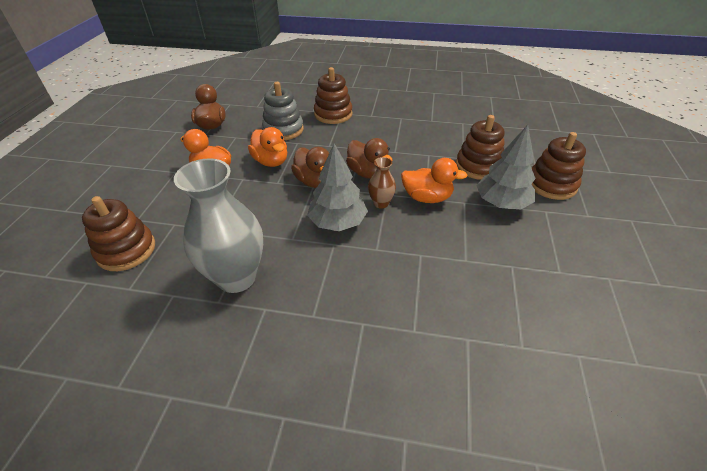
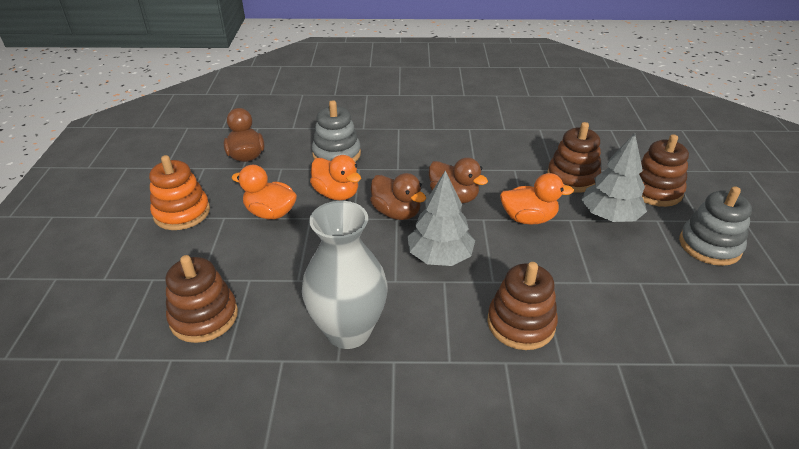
camera: 10 degrees left, 5 degrees down
(145, 165) = (182, 213): none -> orange stacking toy
(333, 114) = (389, 130): brown stacking toy -> brown stacking toy (521, 323)
(381, 203) = (480, 230): brown vase -> none
(590, 239) = (709, 245): none -> grey stacking toy

